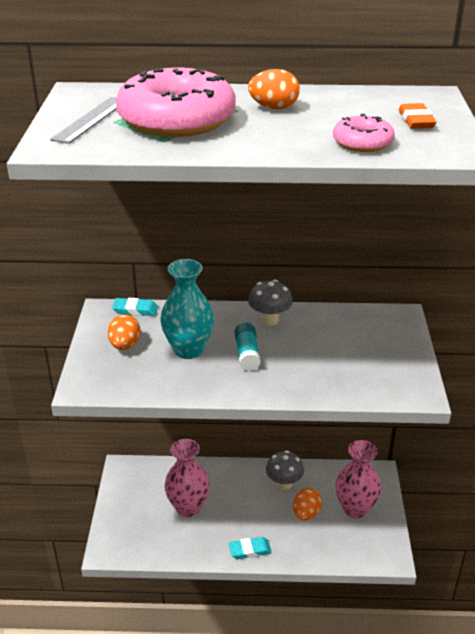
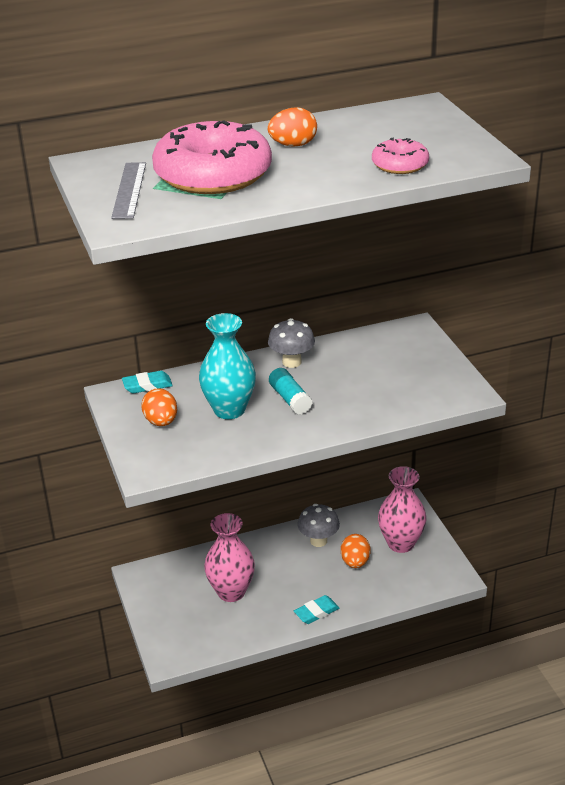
camera: 20 degrees left, 0 degrees up
(416, 120) = (430, 134): orange eraser -> none

